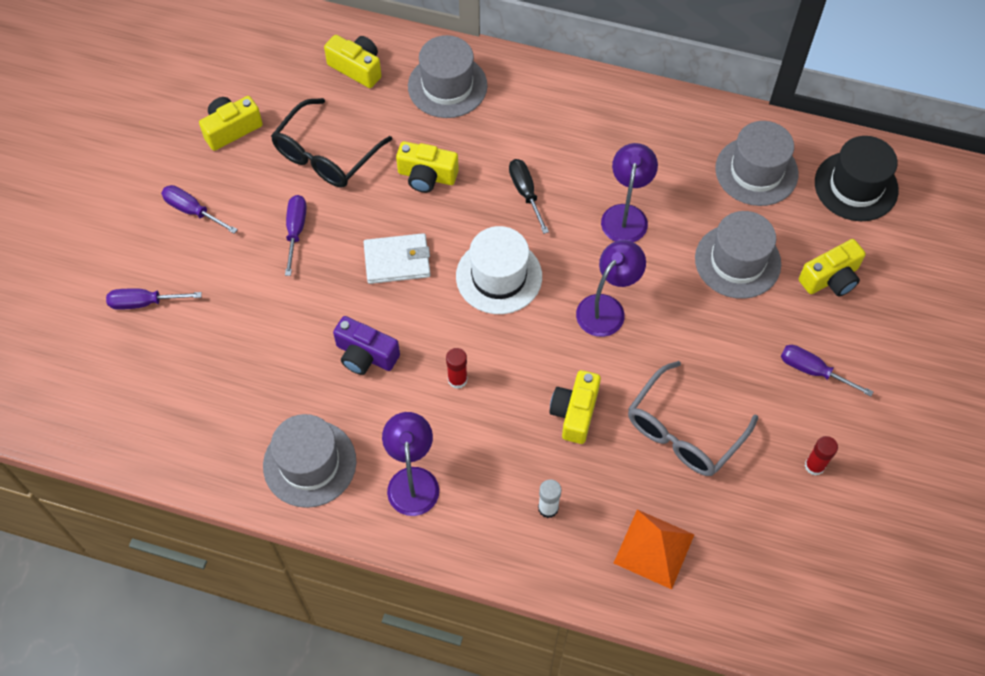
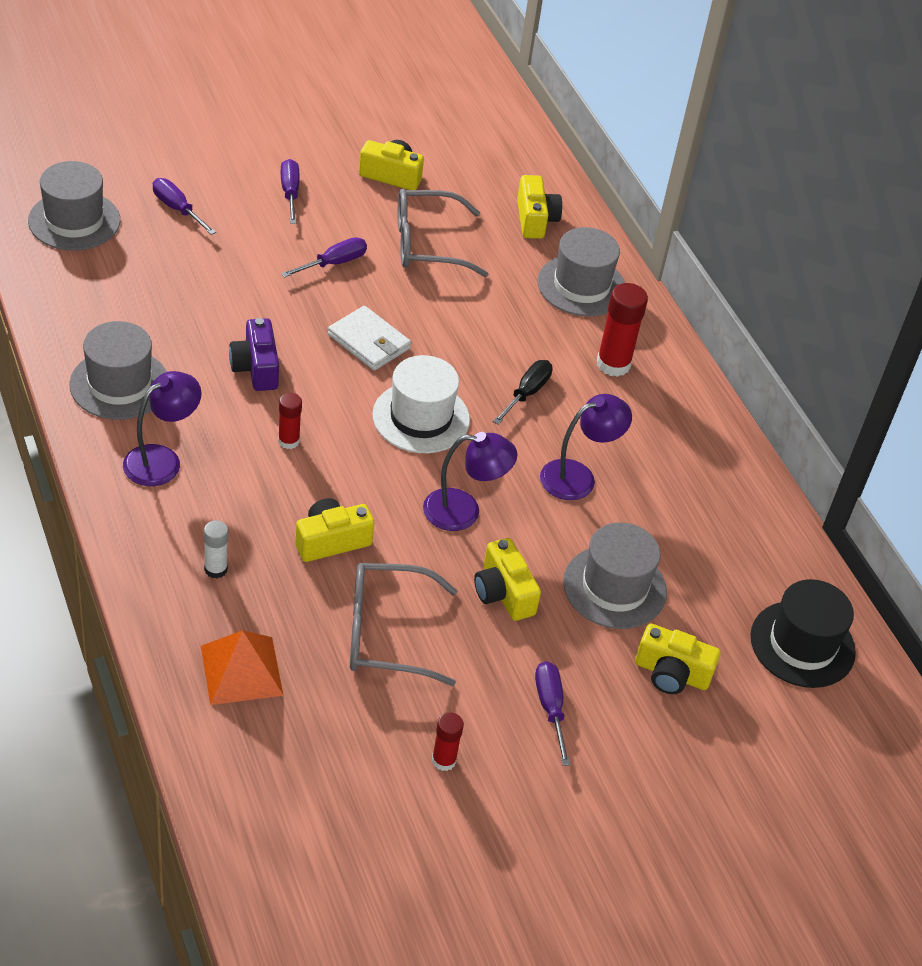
camera: 45 degrees right, 15 degrees down
(325, 155) = (427, 244): black glasses -> grey glasses
(427, 176) = (474, 318): yellow camera -> yellow camera (503, 593)
(538, 120) = (613, 364): none -> red glue stick
(756, 171) = (732, 553): grey hat -> grey hat (74, 221)

